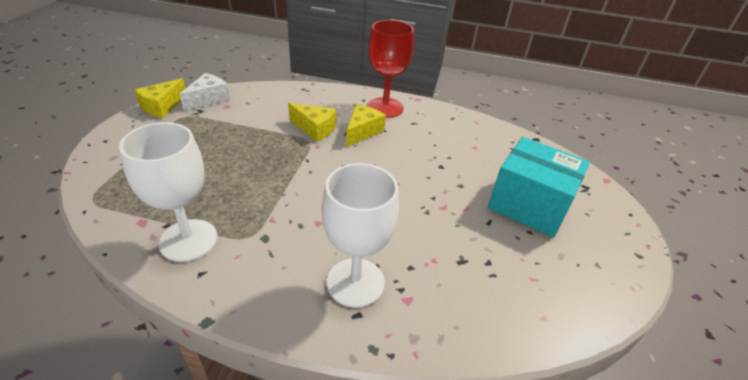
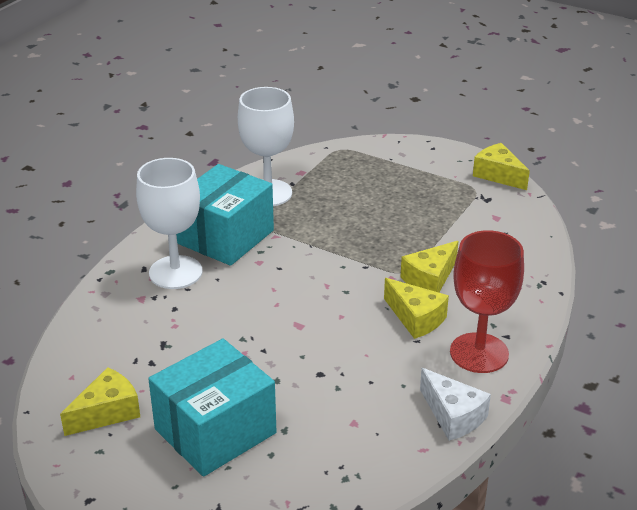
camera: 110 degrees right, 5 degrees down
(208, 99) = (515, 204): white cheese -> white cheese (453, 416)
(281, 256) = (226, 237): none -> turquoise box
(561, 273) = (107, 412): none -> yellow cheese

